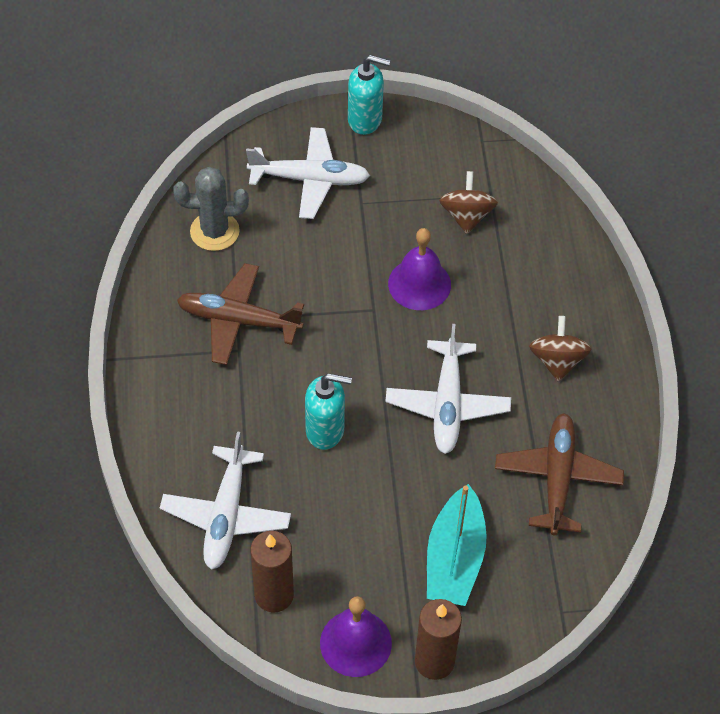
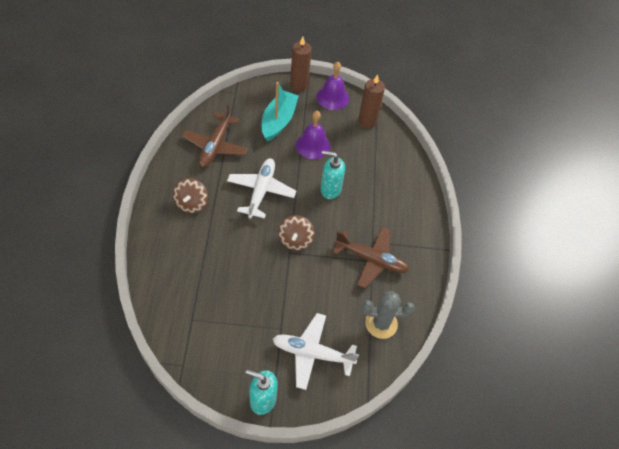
camera: 175 degrees left, 0 degrees up
(226, 515) = (387, 158): white plane -> none
(419, 284) = (257, 263): purple bell -> purple bell (313, 145)
(466, 216) = (213, 306): brown spinning top -> brown spinning top (295, 240)

